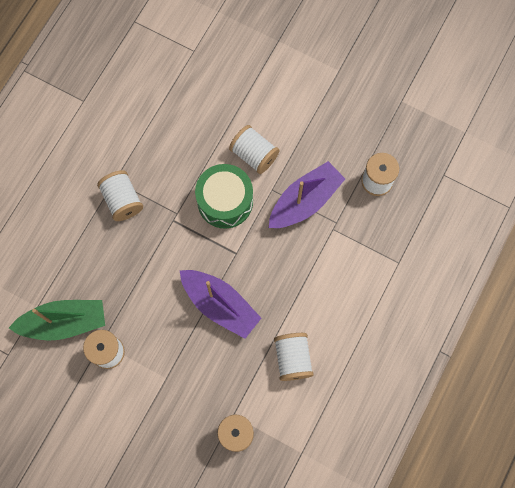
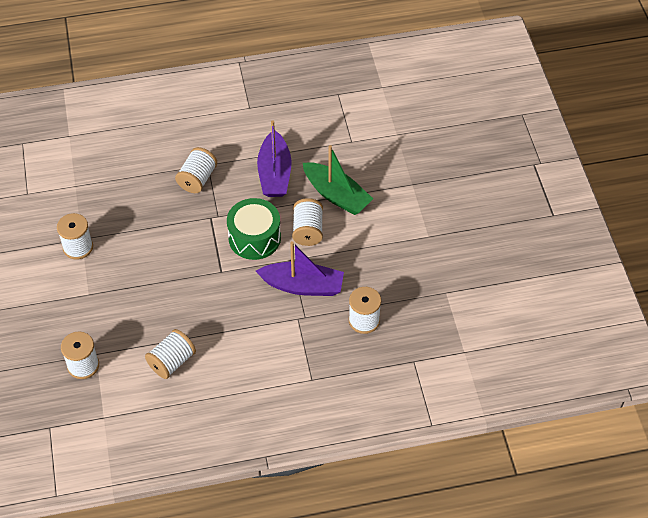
camera: 50 degrees right, 20 degrees down
(64, 322) = (78, 208): green boat -> green boat (336, 195)
(220, 305) = (172, 289): purple boat -> purple boat (274, 173)

